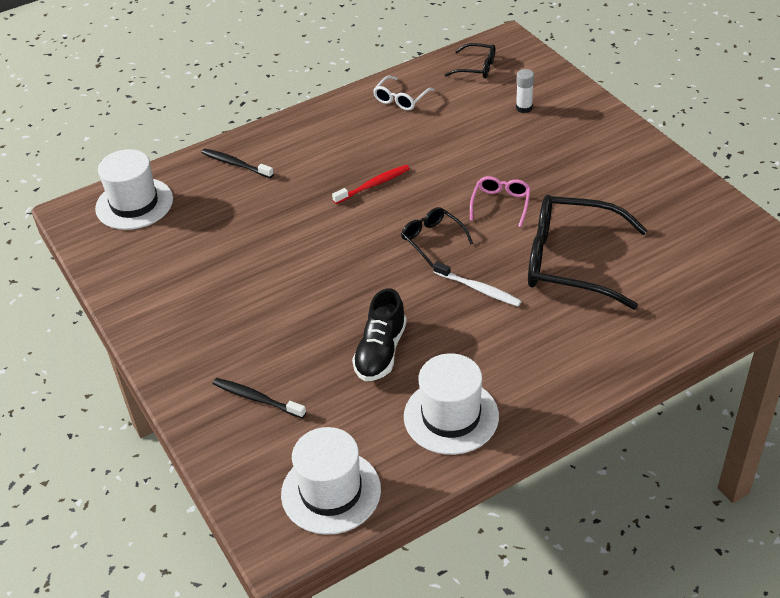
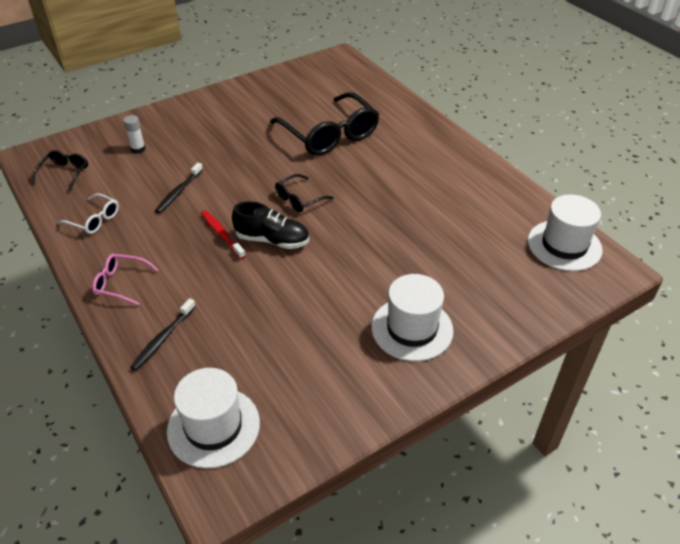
camera: 95 degrees left, 0 degrees up
(257, 398) = (486, 293): black toothbrush -> black toothbrush (178, 192)
(381, 352) = (426, 224): black shoe -> black shoe (272, 240)
(451, 416) = (483, 190): white hat -> white hat (412, 329)
(478, 289) = (357, 176): white toothbrush -> none
(501, 204) = (261, 164): pink glasses -> pink glasses (121, 283)
(571, 261) = (329, 134): black glasses -> black glasses turned 45 degrees counterclockwise

